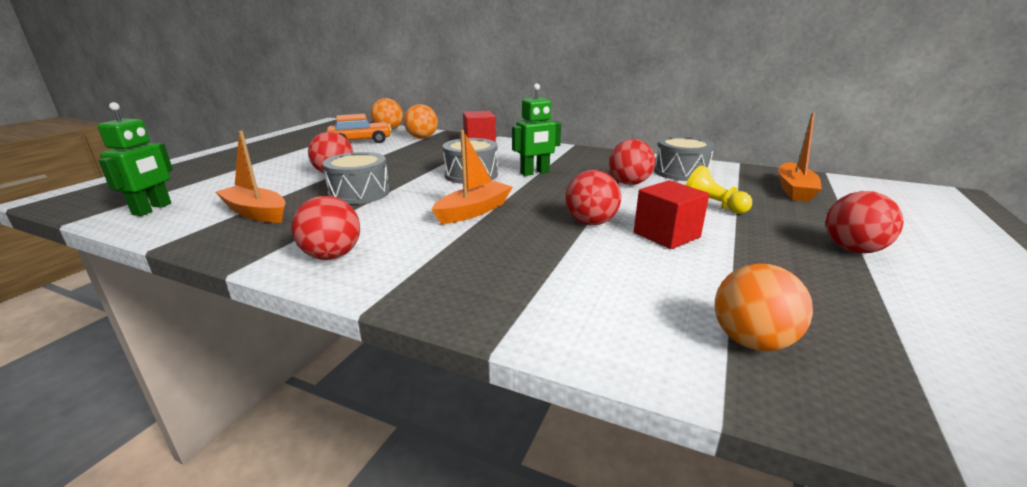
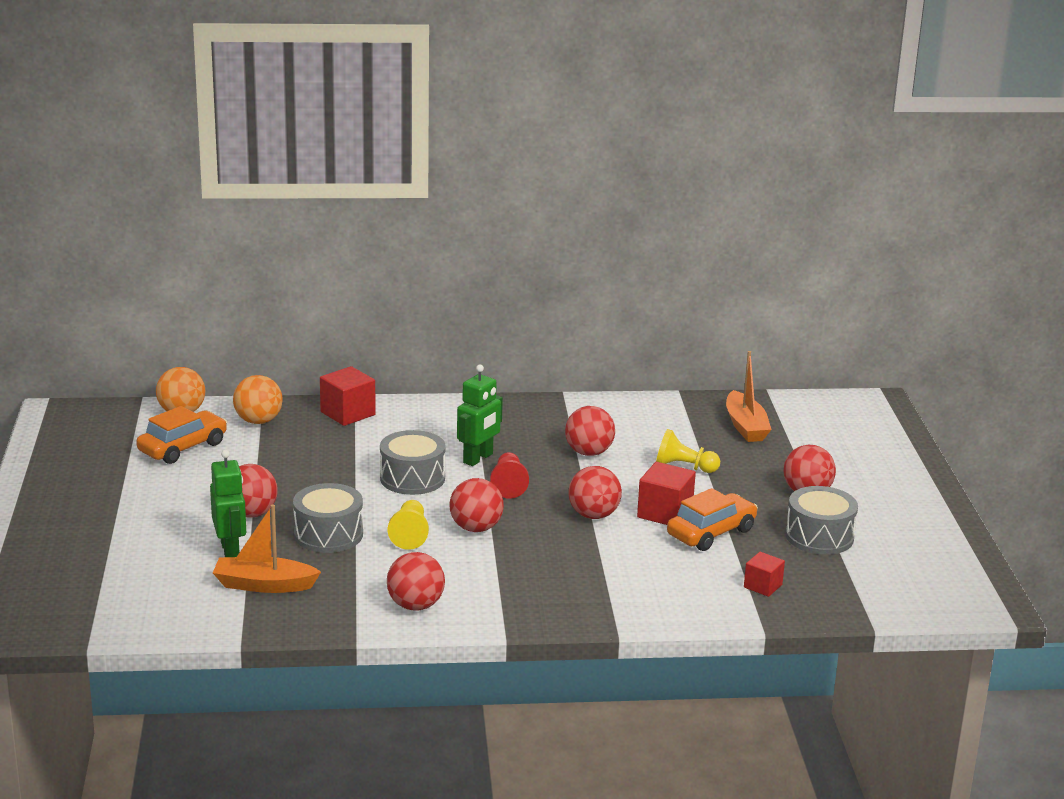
camera: 30 degrees left, 0 degrees up
(152, 209) = (142, 610): green robot -> green robot (230, 551)
(415, 205) = (410, 535): none -> yellow pawn
(473, 211) = (476, 528): orange boat -> red ball
(538, 190) = (508, 485): none -> red pawn
(680, 172) = (628, 422): grey drum -> grey drum (819, 536)
(709, 262) = (711, 533): none -> orange car
(751, 341) = (763, 586): orange ball -> red cube

